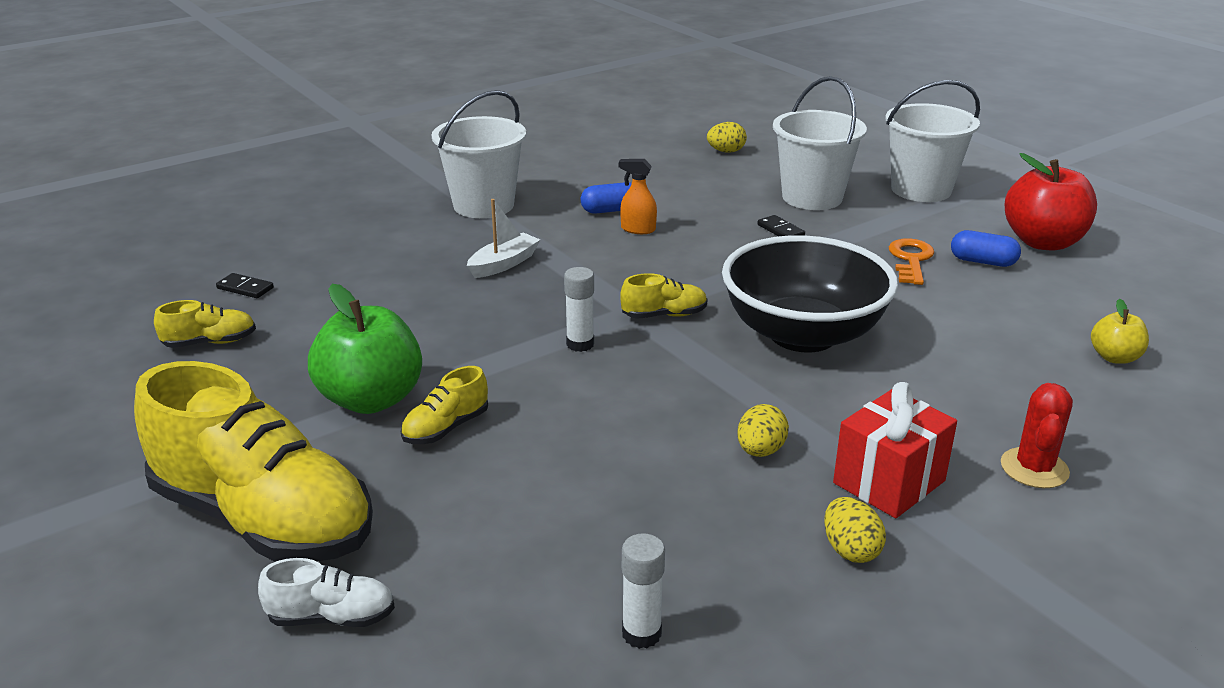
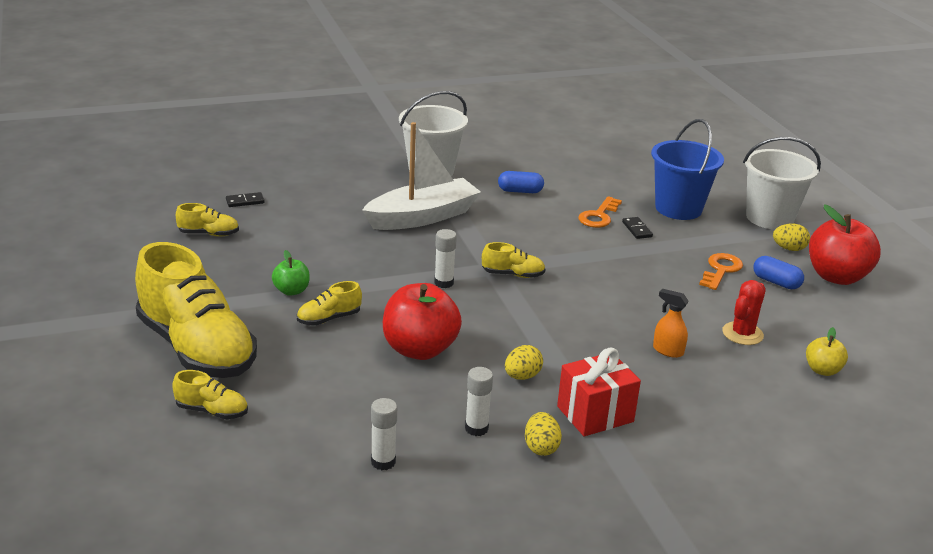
camera: 15 degrees right, 0 degrees up
(245, 288) = (245, 201): black domino -> black domino turned 60 degrees counterclockwise
(332, 617) = (212, 411): white shoe -> yellow shoe
(371, 399) = (291, 291): green apple -> green apple, size x0.51
(504, 264) = (422, 217): white boat -> white boat, size x1.96
(599, 444) = (419, 349): none -> red apple
(638, 229) = (531, 209): orange spray bottle -> orange spray bottle (667, 351)
(725, 223) = (599, 216): none -> orange key
(726, 151) = (636, 160): yellow egg -> yellow egg (789, 249)
(745, 544) = (476, 428): none -> white glue stick
(803, 334) = (602, 307): black bowl -> none
(812, 197) = (678, 208): white bucket -> blue bucket
(1034, 468) = (702, 428): red cactus -> red cactus (742, 334)

